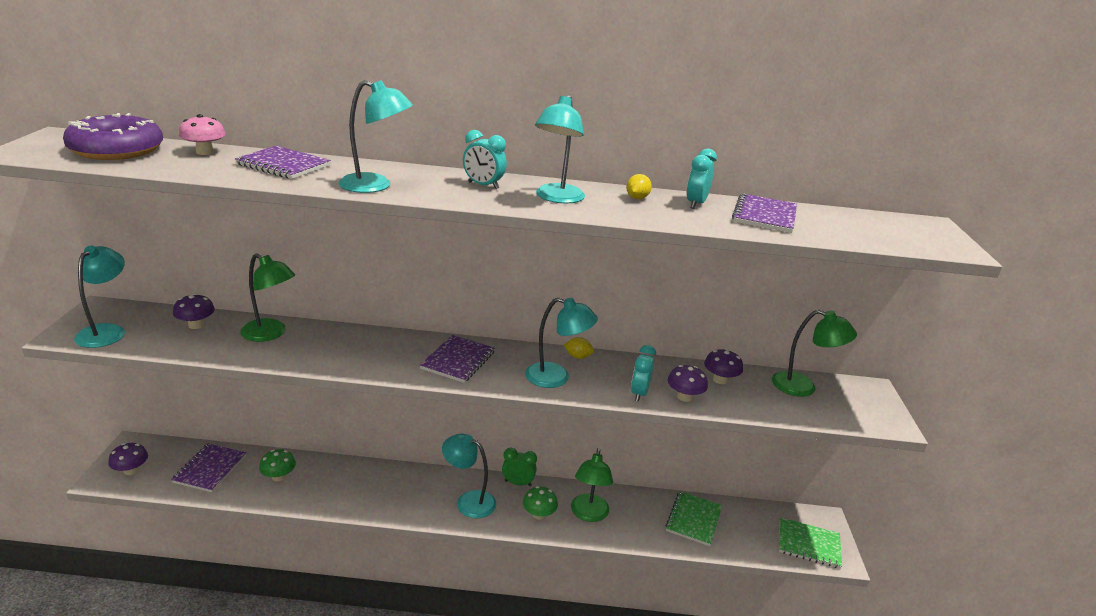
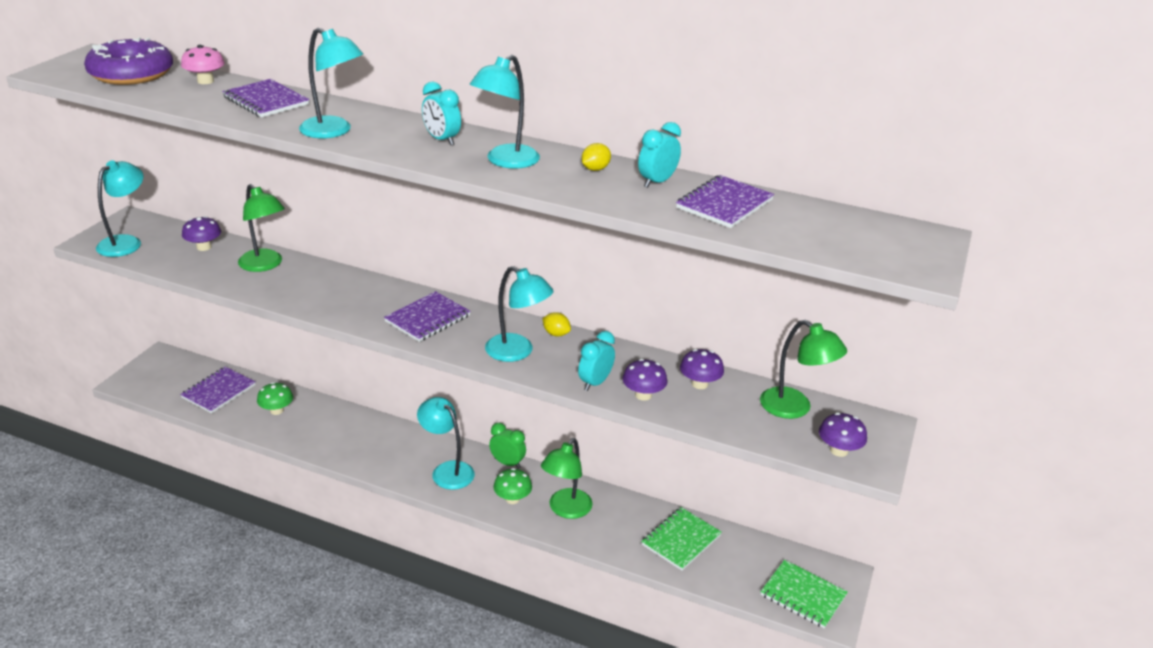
camera: 20 degrees right, 5 degrees up
(131, 470) = (151, 380): purple mushroom -> purple mushroom (839, 450)

